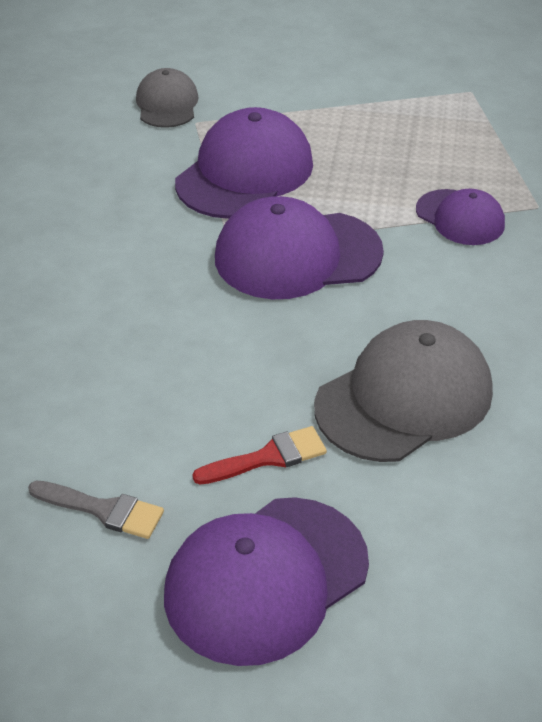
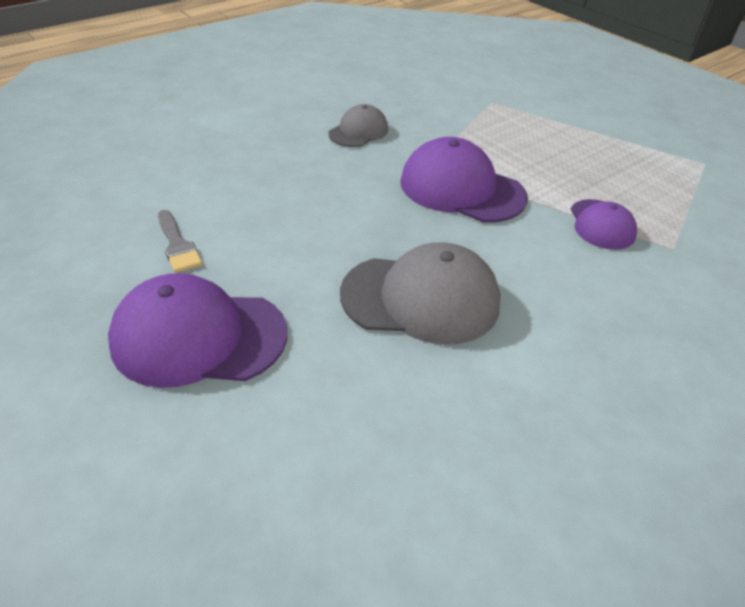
camera: 40 degrees right, 0 degrees up
(167, 104) = (487, 88): grey cap -> grey cap (358, 131)
(245, 173) = (487, 137): purple cap -> none
(268, 457) = (294, 276): red brush -> none

